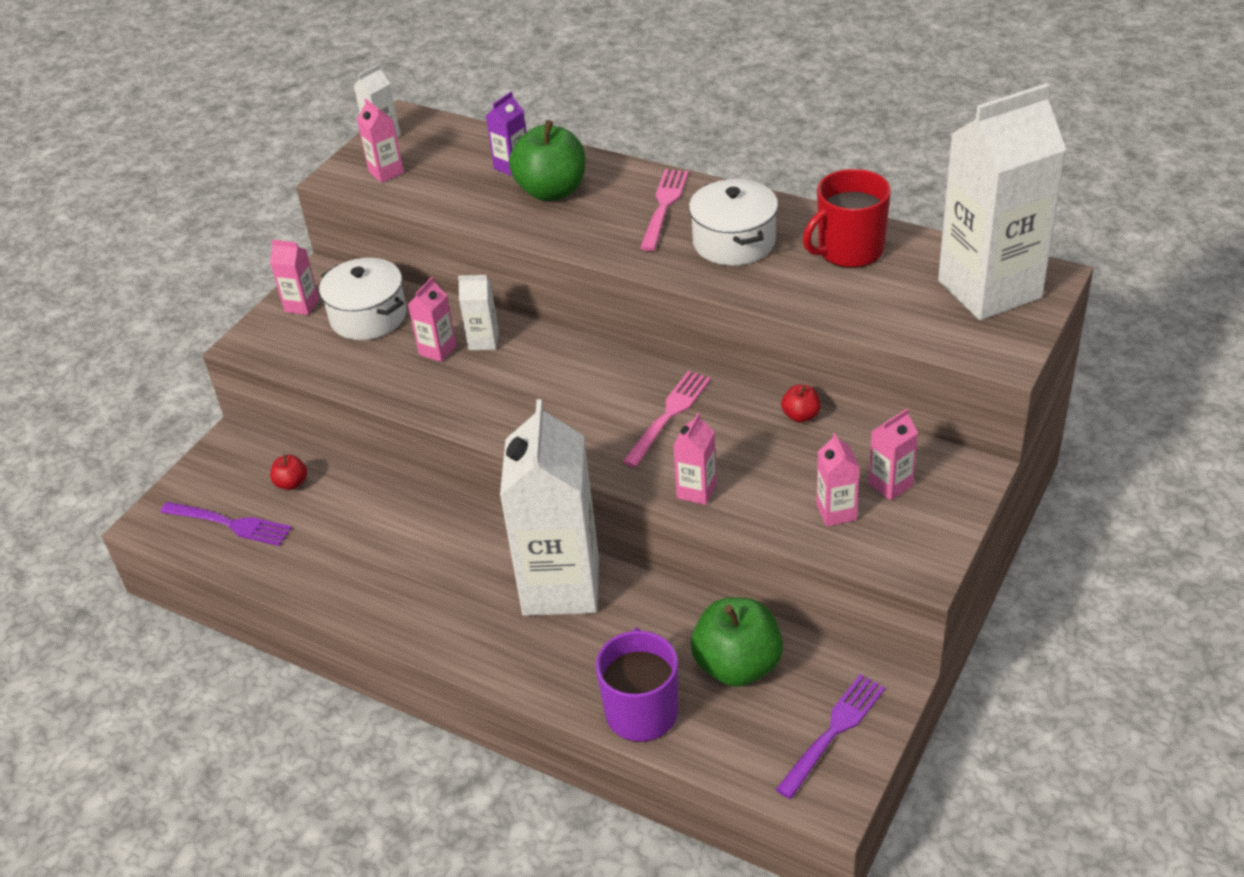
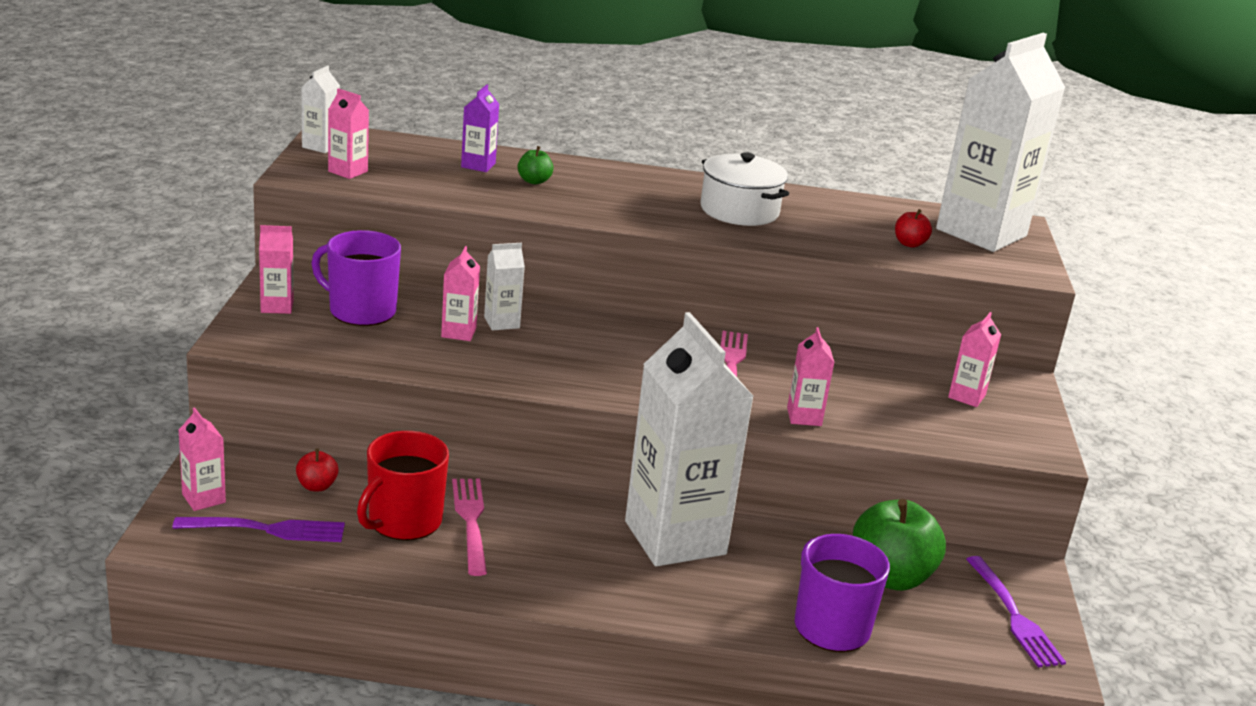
camera: 30 degrees left, 15 degrees down
(368, 316) = (361, 311): white pot -> purple mug
(551, 191) = (534, 181): green apple -> green apple, size x0.46
(664, 207) = (653, 189): pink fork -> pink fork (471, 522)
(801, 415) = (849, 355): red apple -> red apple (909, 244)
(833, 733) = (1013, 615): purple fork -> purple fork turned 150 degrees clockwise
(836, 512) = (939, 420): pink carton -> pink carton (203, 498)
(849, 250) = (844, 213): red mug -> red mug (403, 521)

